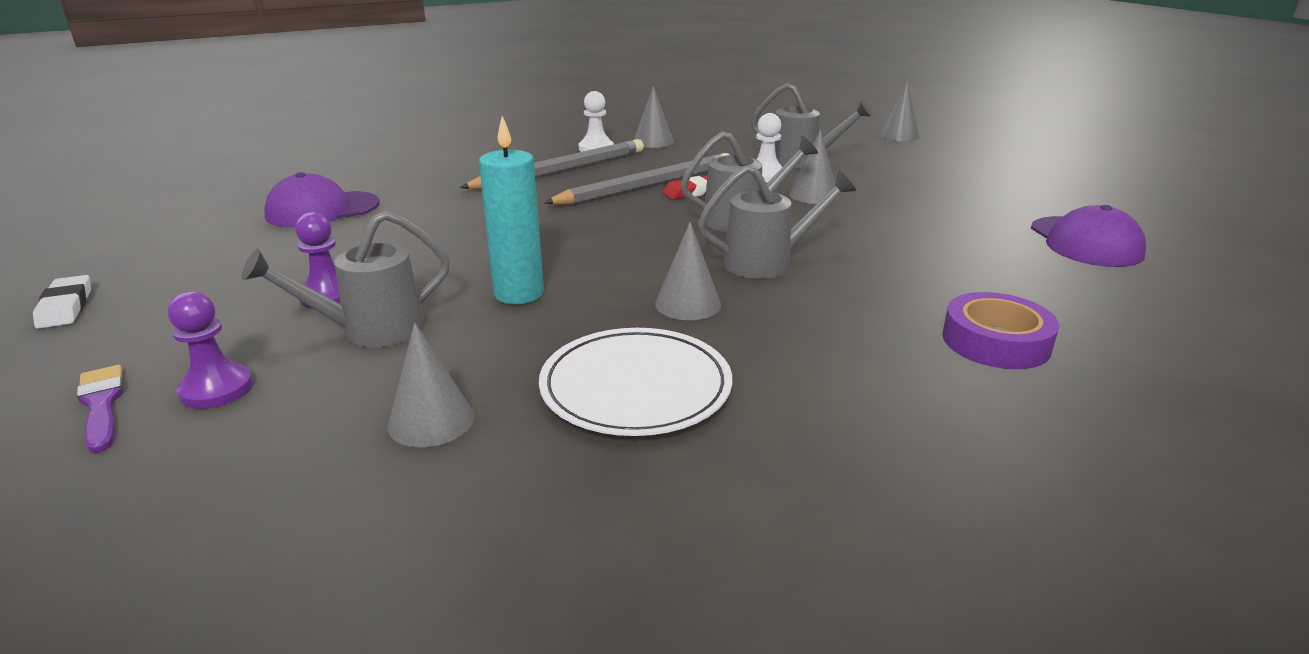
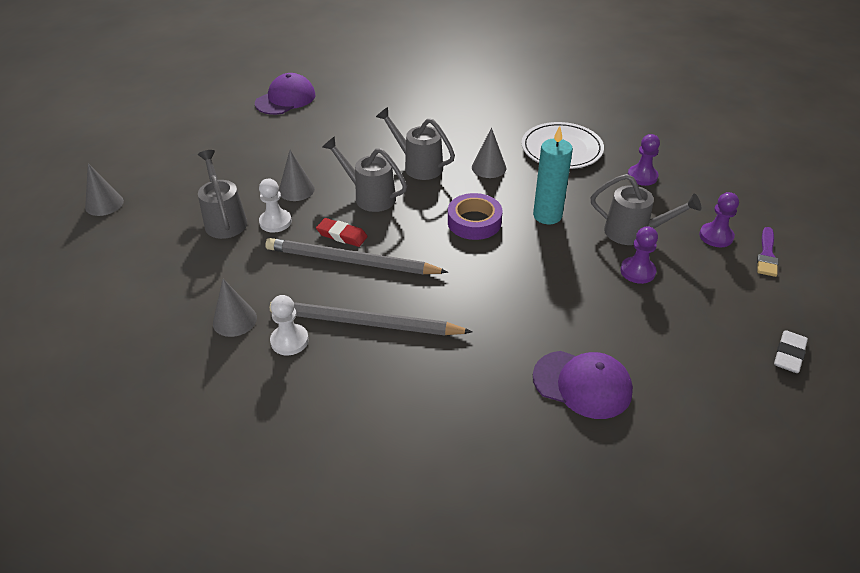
camera: 130 degrees left, 15 degrees up
(431, 421) = (642, 176): grey cone -> purple pawn
(996, 341) = (424, 97): purple tape -> purple tape (474, 222)

